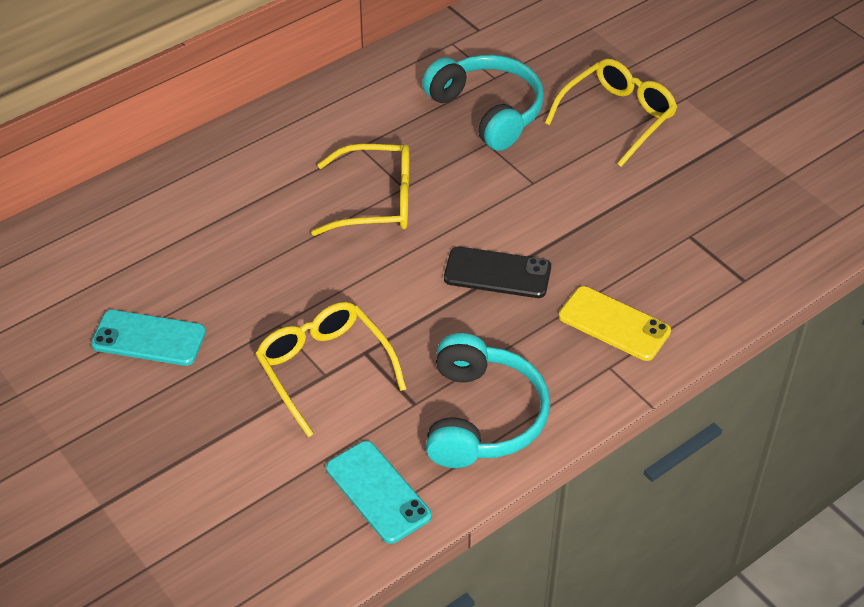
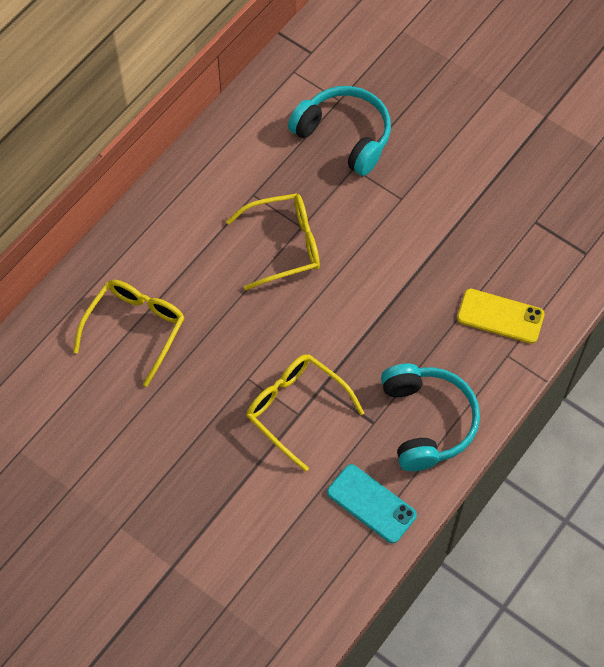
camera: 15 degrees left, 15 degrees up
(149, 338) = (151, 415): turquoise phone -> none
(497, 273) = (399, 291): black phone -> none
(617, 117) = (449, 119): yellow glasses -> yellow glasses (135, 328)

